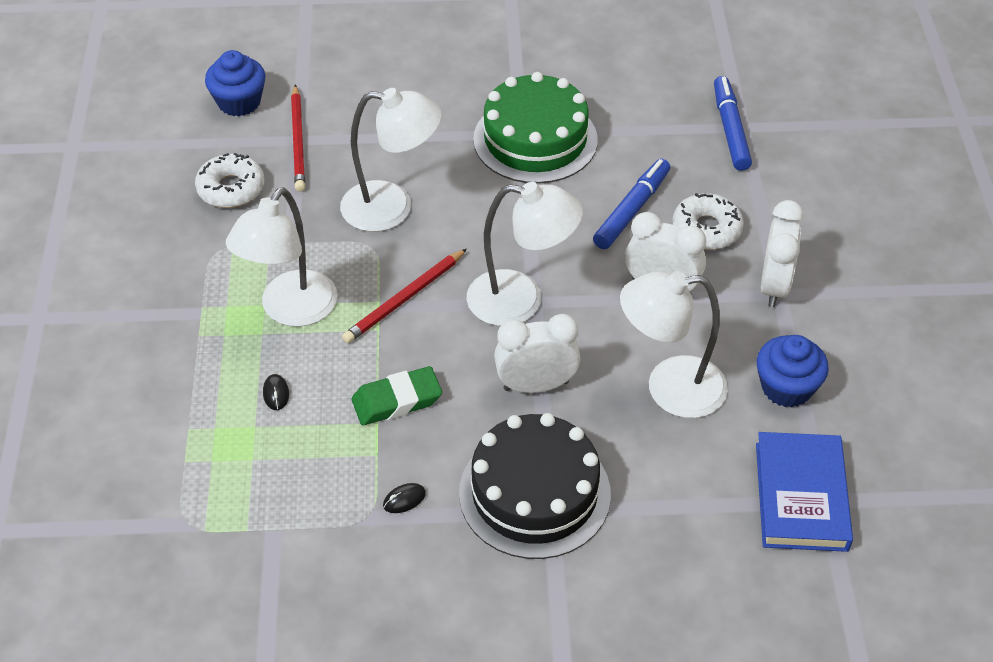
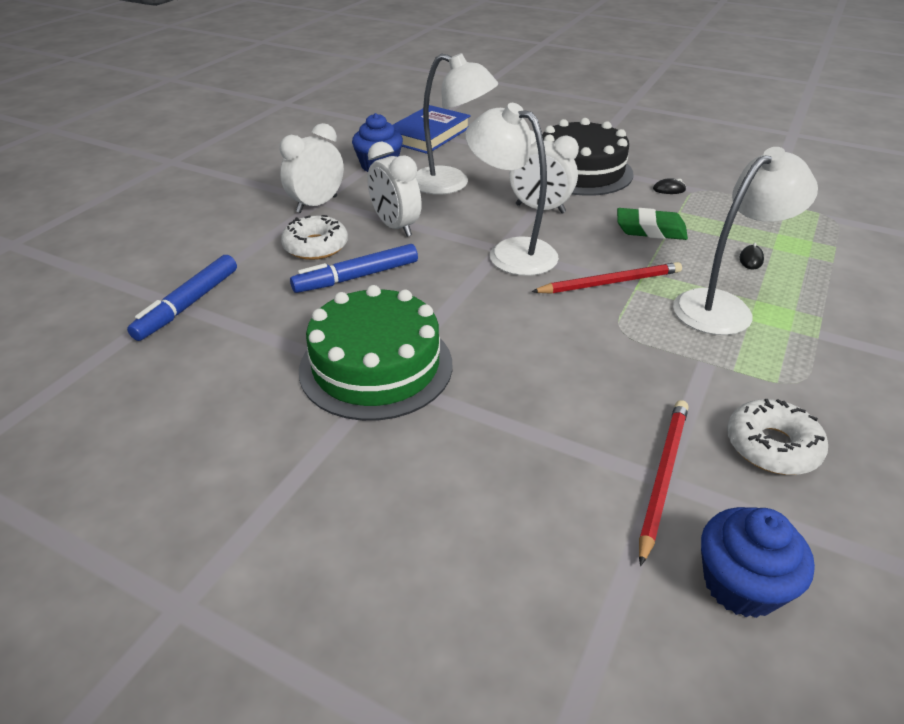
camera: 150 degrees left, 10 degrees down
(392, 208) = (580, 356): white lamp -> none

